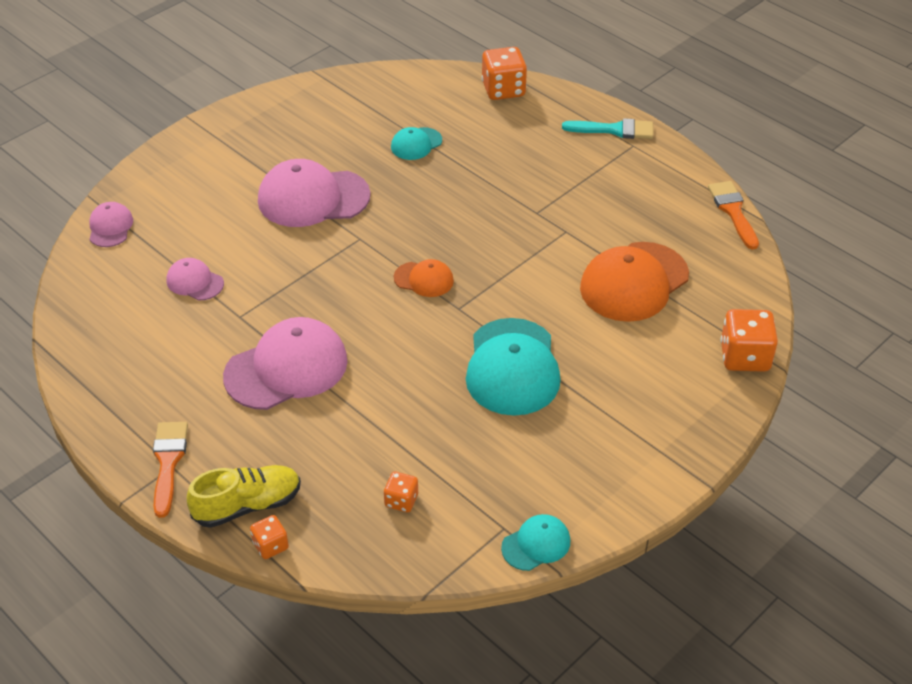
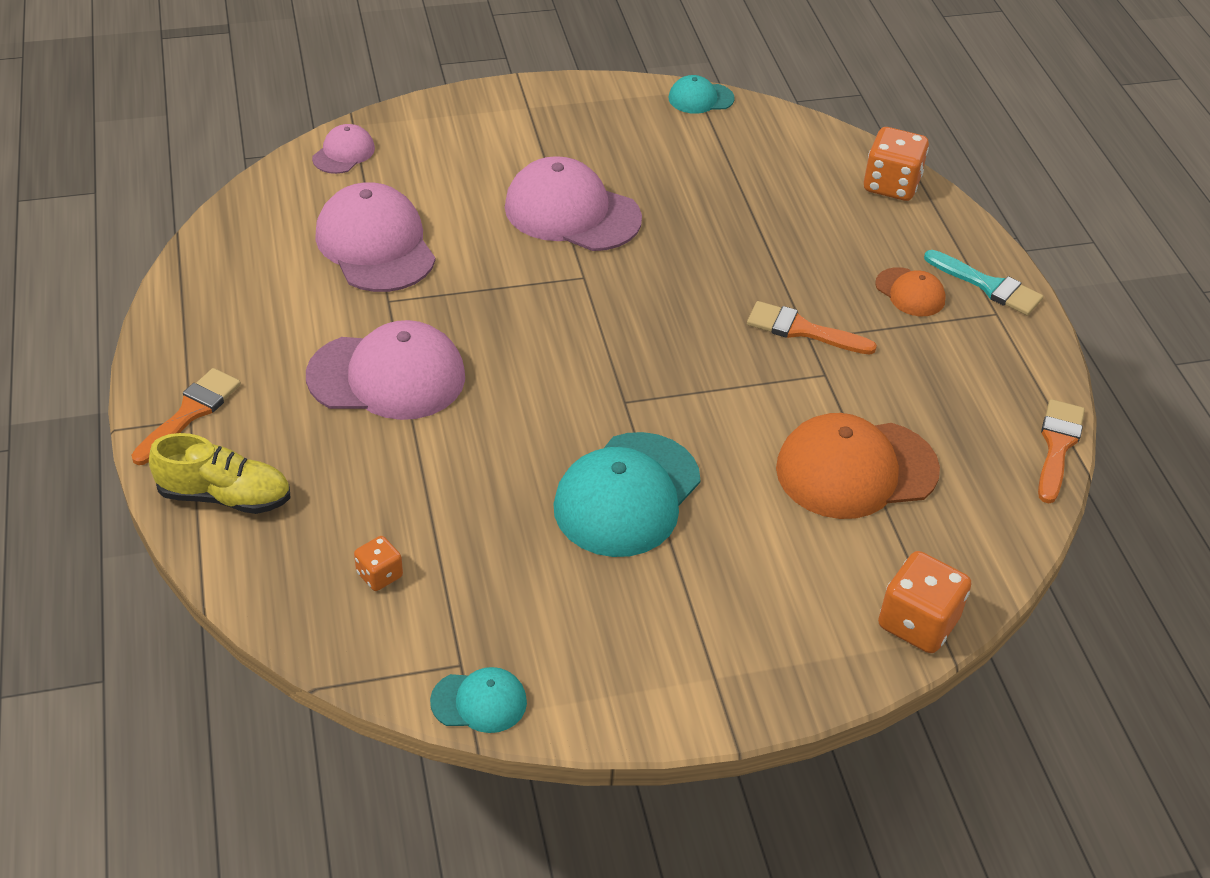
camera: 30 degrees right, 0 degrees up
(195, 282) = (375, 245): pink cap -> pink cap, size x1.96
(270, 545) = (210, 549): orange dice -> none
(416, 144) = (736, 203): turquoise cap -> turquoise cap (700, 98)
(424, 279) = (614, 352): orange cap -> orange cap (910, 292)
(528, 209) = (802, 330): none -> orange brush

